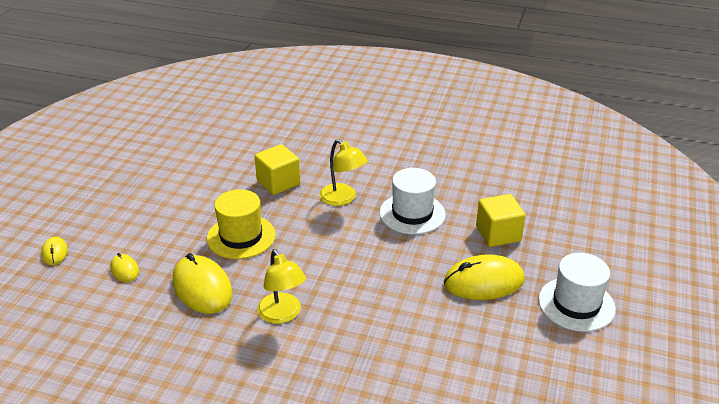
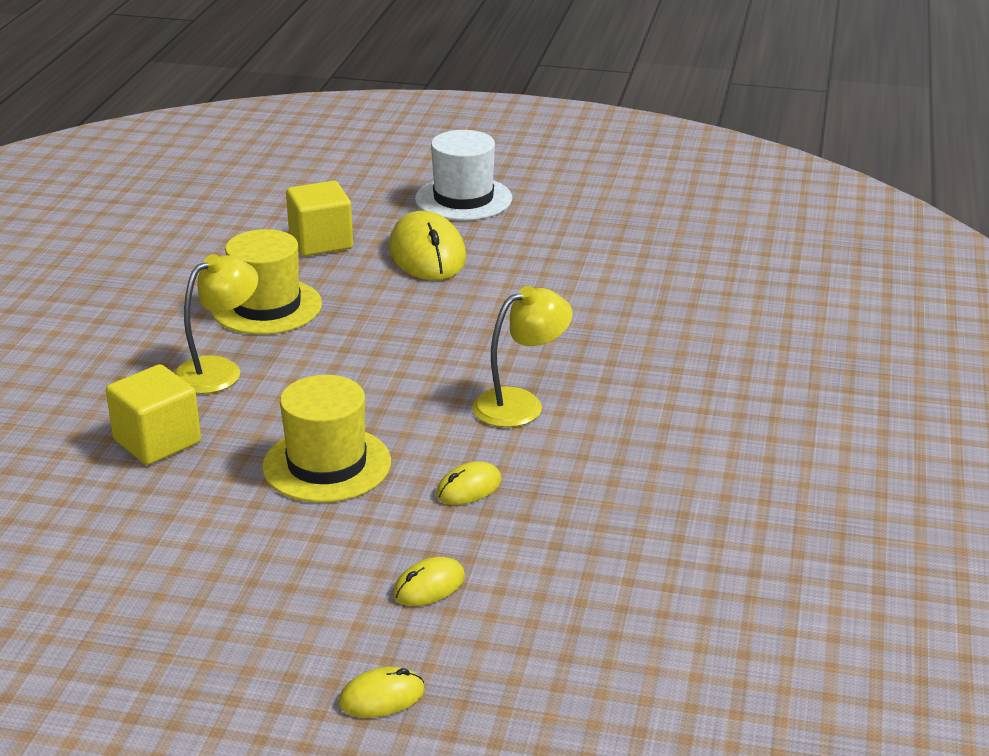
camera: 95 degrees left, 5 degrees down
(202, 288) = (468, 488): yellow mouse -> yellow mouse, size x0.50
(412, 213) = (267, 307): white hat -> yellow hat

